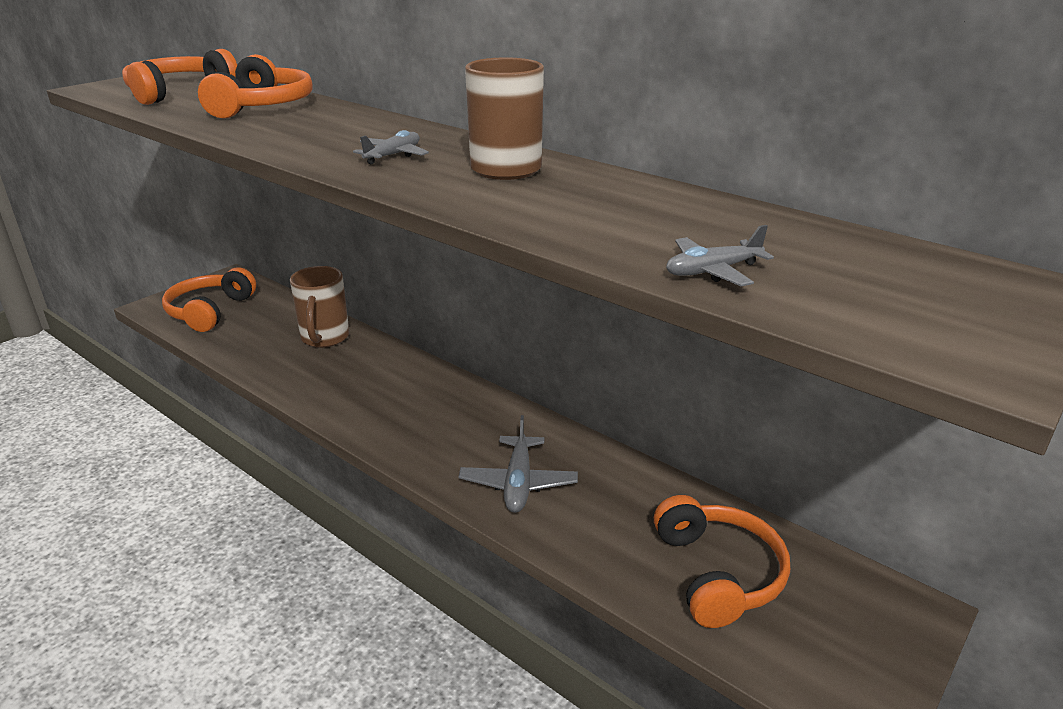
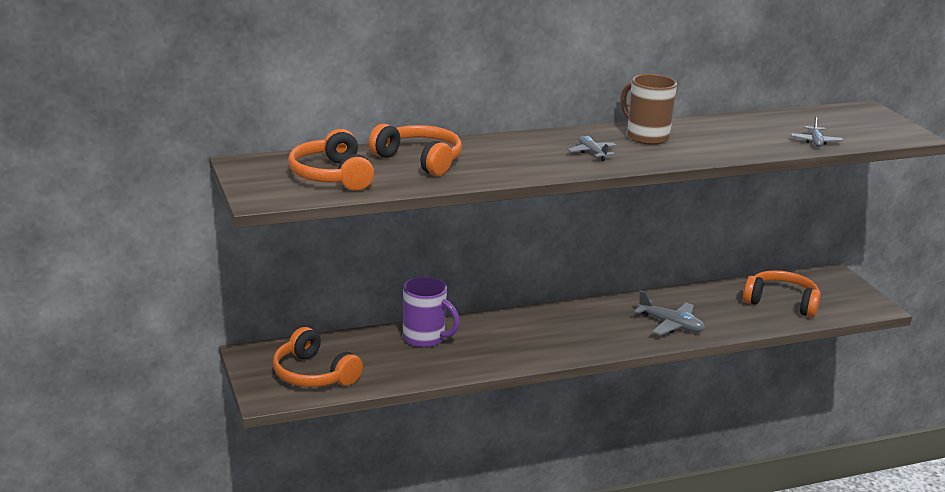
camera: 60 degrees left, 5 degrees down
(324, 338) = (425, 338): brown mug -> purple mug

